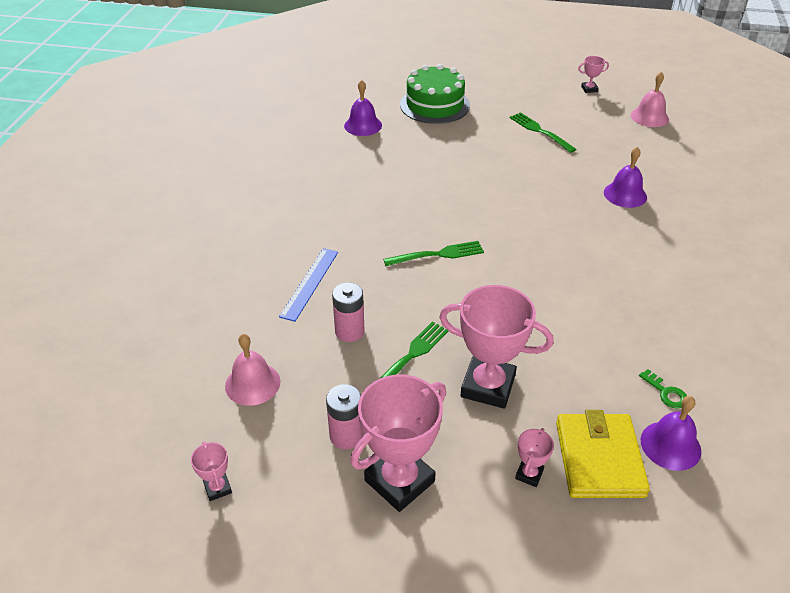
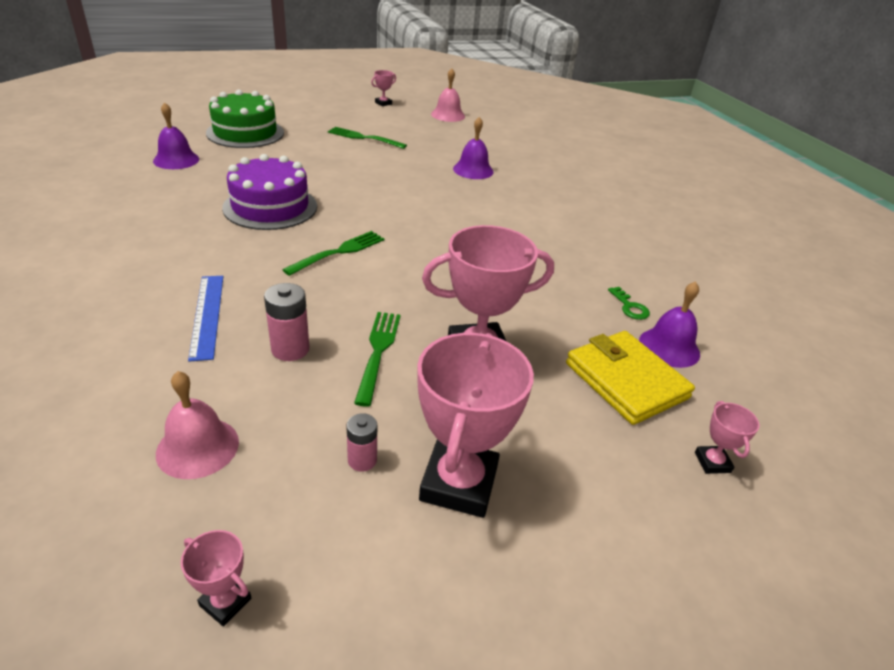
camera: 35 degrees left, 5 degrees down
(346, 436) = (362, 460): pink battery -> pink battery, size x0.65
(410, 193) = (270, 207): none -> purple cake
(529, 474) = (580, 420): pink trophy -> pink trophy (712, 462)
(666, 393) = (630, 307): green key -> green key turned 45 degrees clockwise

